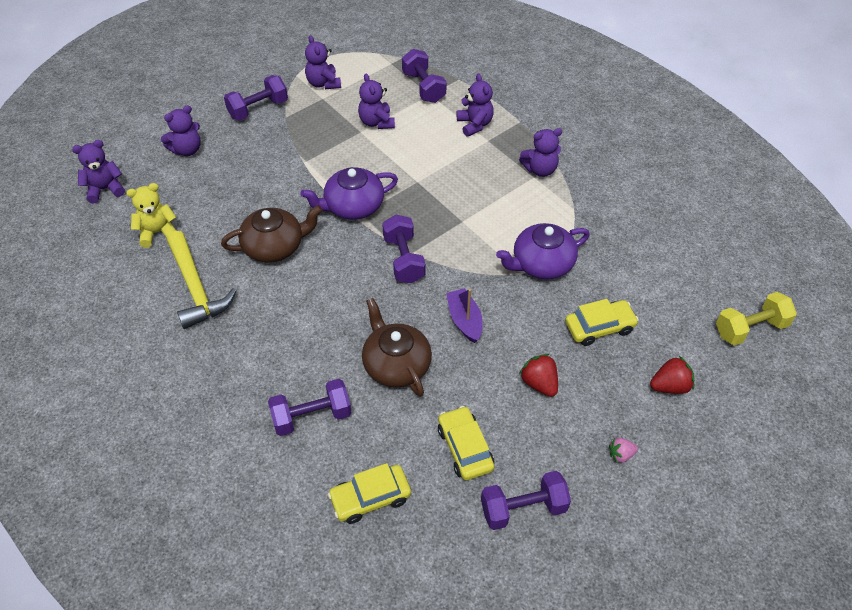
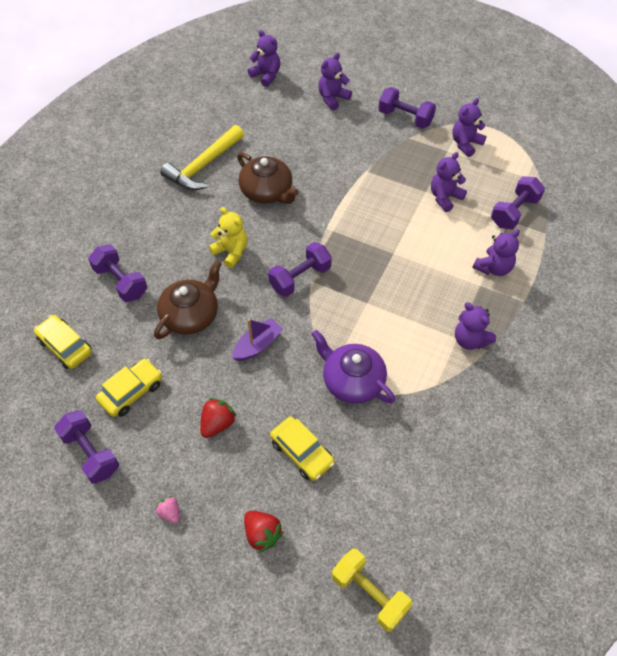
camera: 65 degrees right, 5 degrees up
(157, 232) = (243, 121): yellow teddy bear -> yellow teddy bear (231, 252)
(187, 150) = (333, 98): purple teddy bear -> purple teddy bear turned 105 degrees clockwise
(353, 206) = (337, 221): purple teapot -> none

